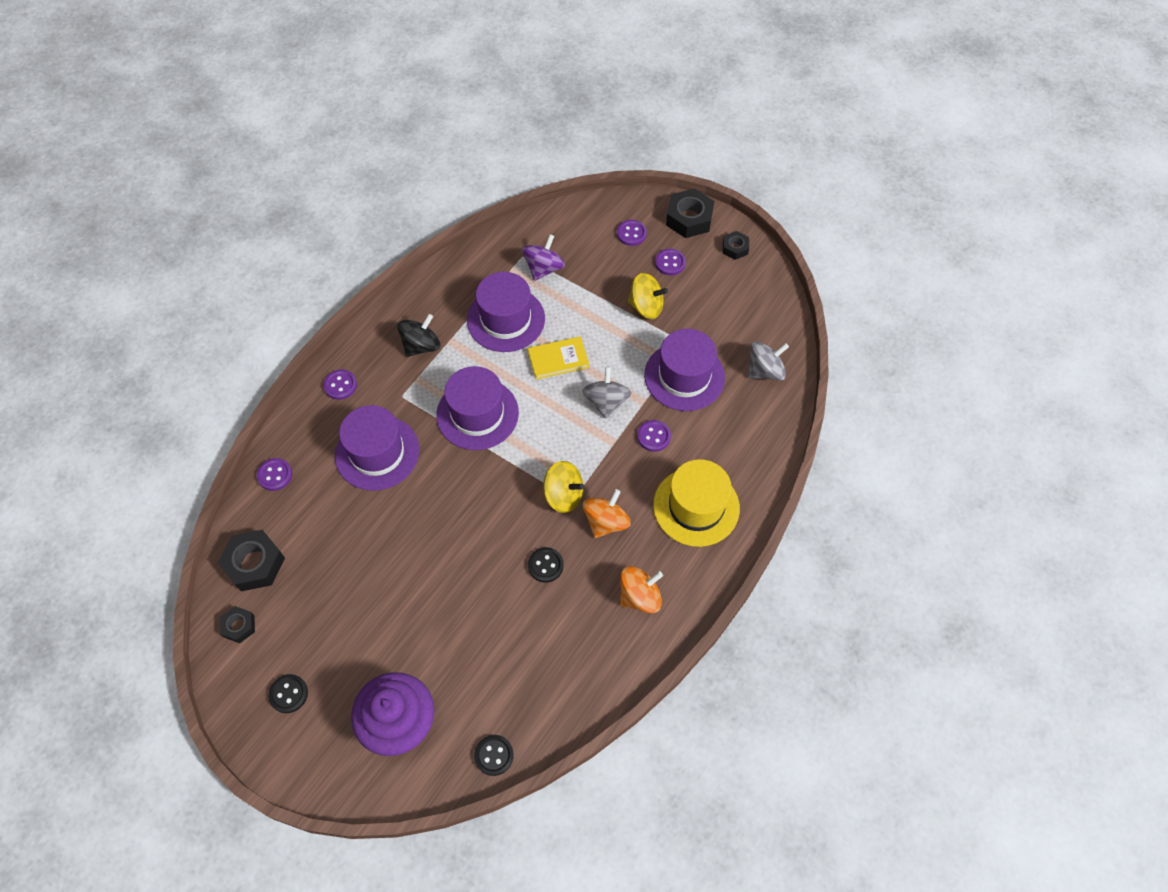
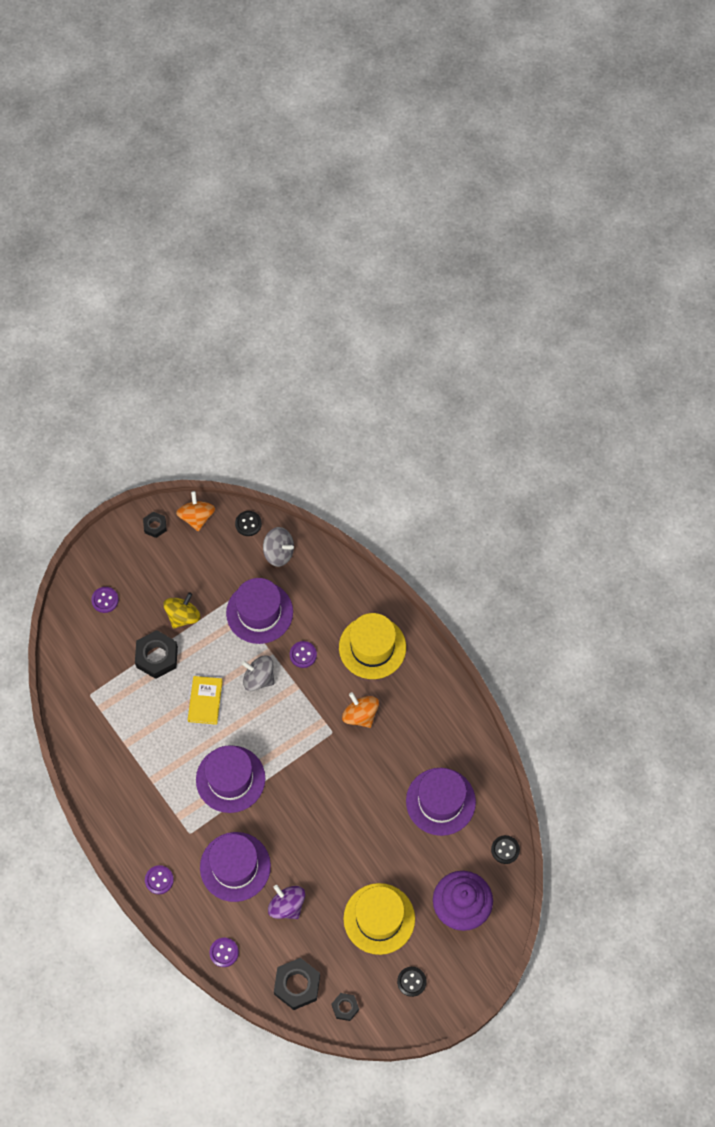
camera: 70 degrees left, 5 degrees up
(358, 628) = (379, 918): none -> yellow hat
(421, 346) = (147, 804): black spinning top -> none
(506, 319) = (149, 729): purple hat -> purple hat (440, 801)
(544, 268) = (110, 682): purple spinning top -> purple spinning top (287, 905)
(545, 565) = (379, 769): black button -> black button (248, 524)
(563, 495) = (327, 738): yellow spinning top -> none
(639, 596) = (426, 712): orange spinning top -> orange spinning top (197, 517)
(670, 263) = (148, 581): purple button -> none
(689, 218) = (109, 549): black nut -> black nut (157, 657)
(764, 371) = (278, 552): grey spinning top -> grey spinning top turned 120 degrees clockwise

